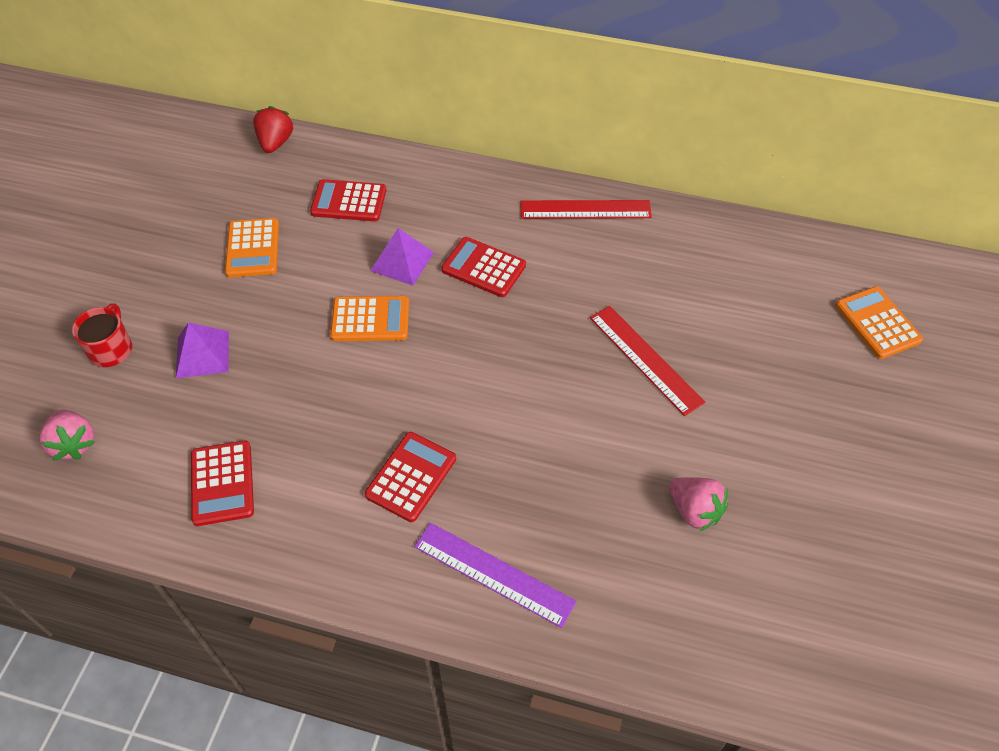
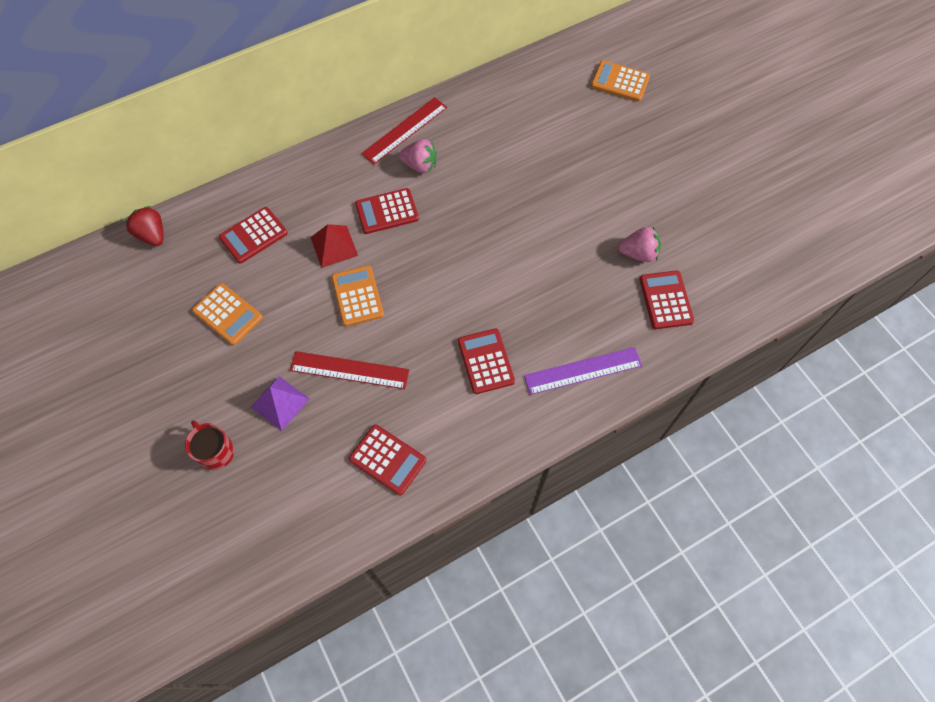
camera: 45 degrees left, 10 degrees up
(74, 444) = (268, 522): pink strawberry -> pink strawberry (420, 165)
(370, 319) = (357, 296): orange calculator -> orange calculator turned 60 degrees counterclockwise
(402, 261) = (334, 246): purple pyramid -> red pyramid
(645, 359) = (532, 194): red ruler -> red ruler (349, 370)
(670, 585) = (666, 300): none -> red calculator

